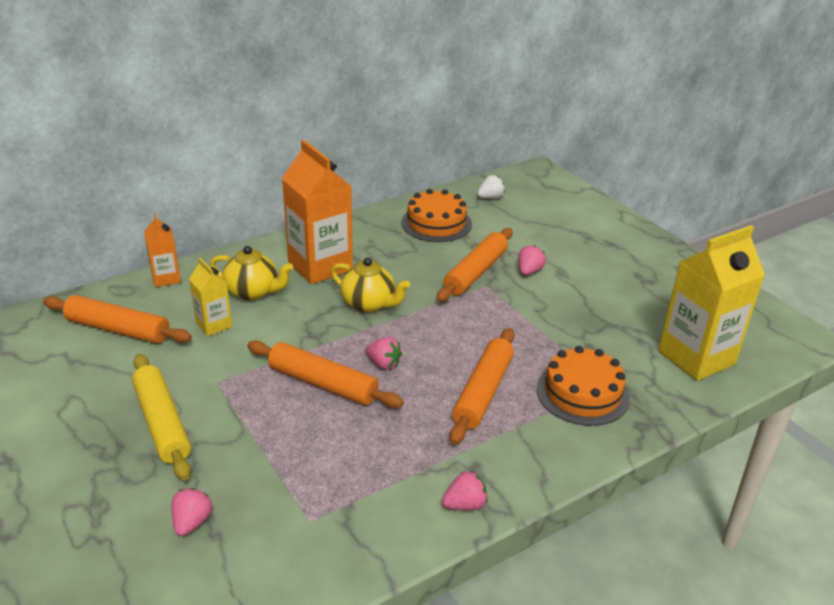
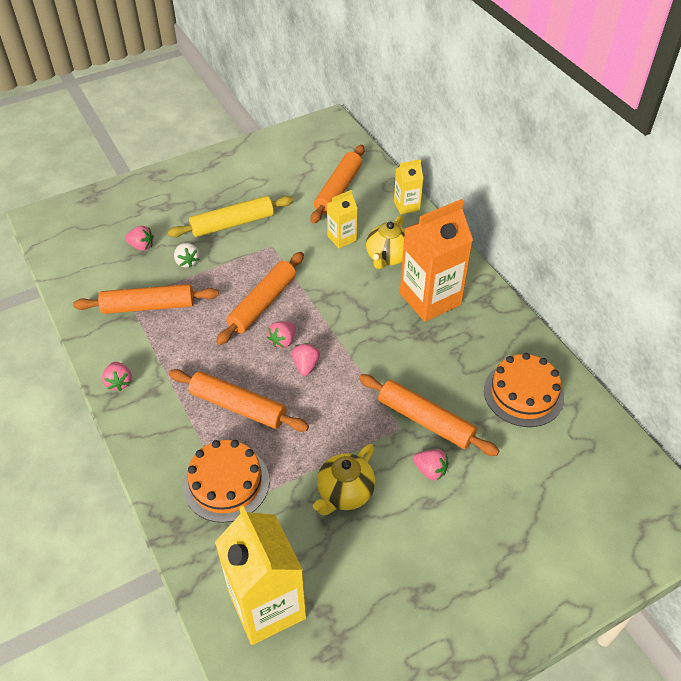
camera: 95 degrees right, 15 degrees up
(166, 278) = (406, 206): orange carton -> yellow carton
(324, 494) = (148, 306): none -> orange rolling pin
(369, 304) = (369, 333): yellow teapot -> yellow teapot (345, 493)
(418, 345) = (306, 366): none -> pink strawberry
(490, 198) = (595, 453): white strawberry -> white strawberry (187, 262)

